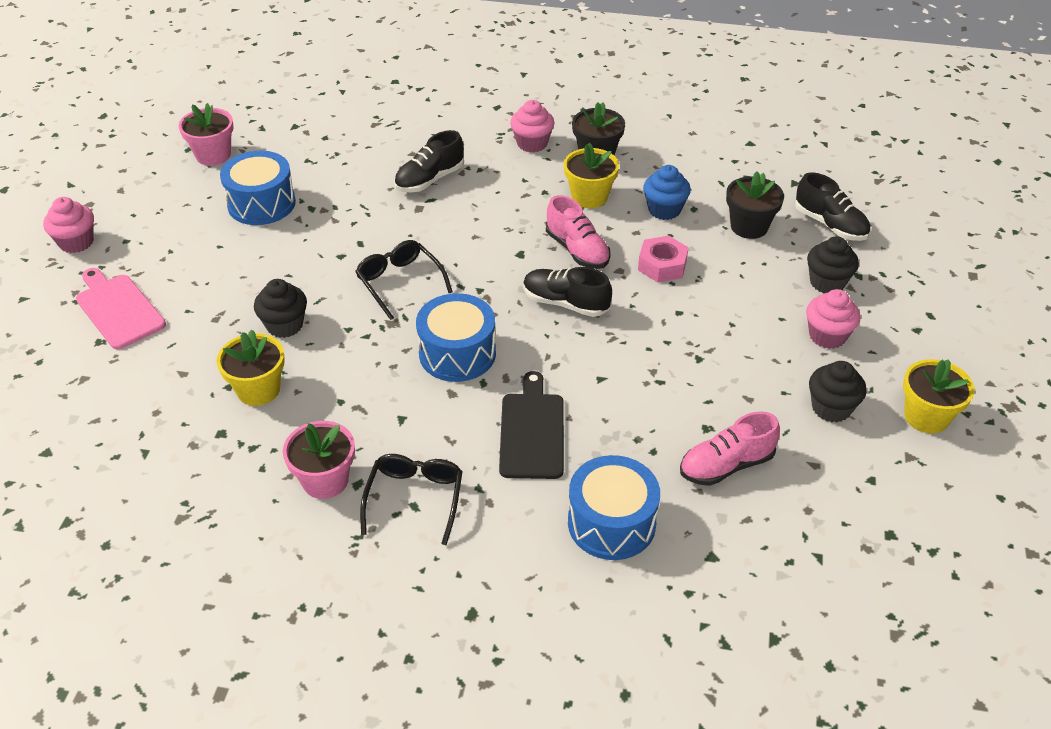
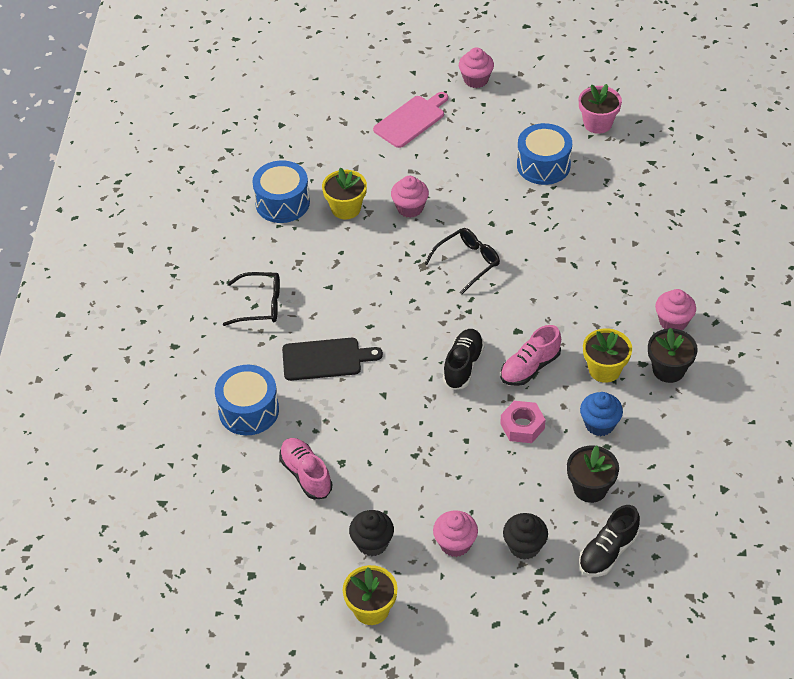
camera: 85 degrees right, 5 degrees up
(285, 325) = (410, 208): black cupcake -> pink cupcake
(325, 480) = (271, 258): pink flower pot -> none
(430, 179) = (601, 260): black shoe -> none
(457, 353) = (397, 307): blue drum -> blue drum (282, 203)

